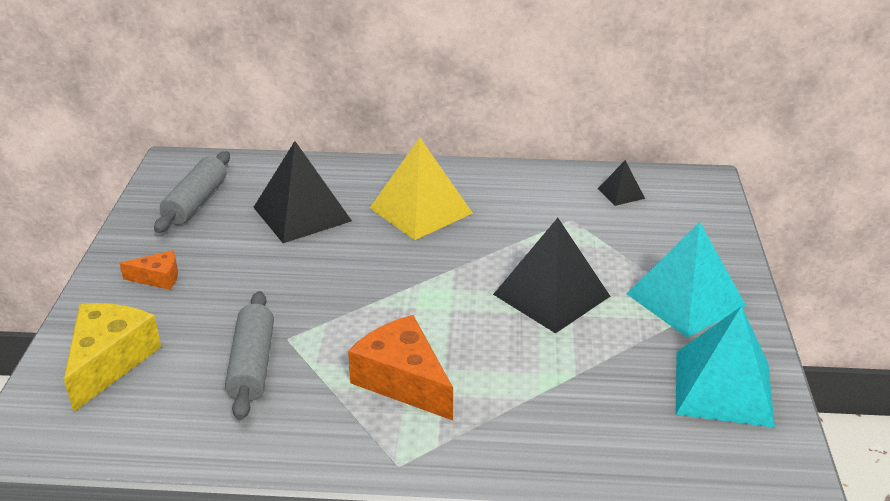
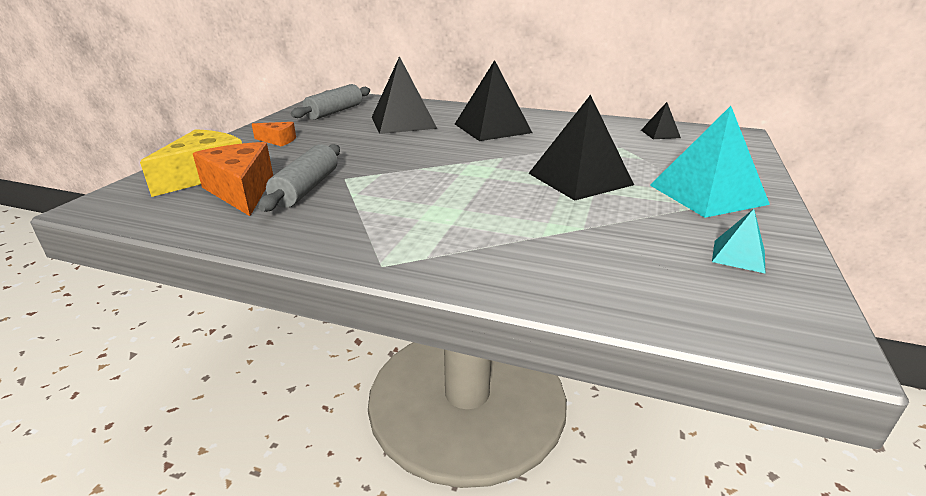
camera: 15 degrees right, 5 degrees down
(403, 380) = (422, 212): orange cheese -> orange cheese (241, 191)
(421, 210) = (492, 128): yellow pyramid -> black pyramid
(723, 388) = (738, 256): turquoise pyramid -> turquoise pyramid, size x0.48

